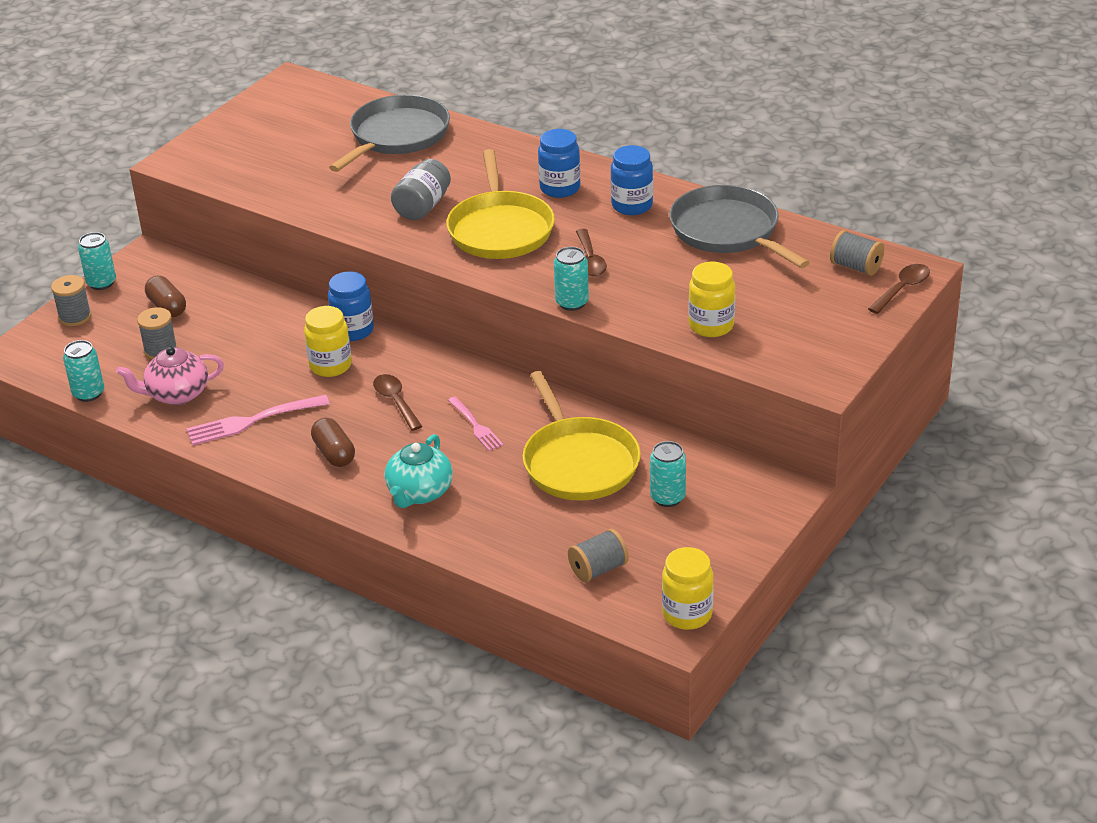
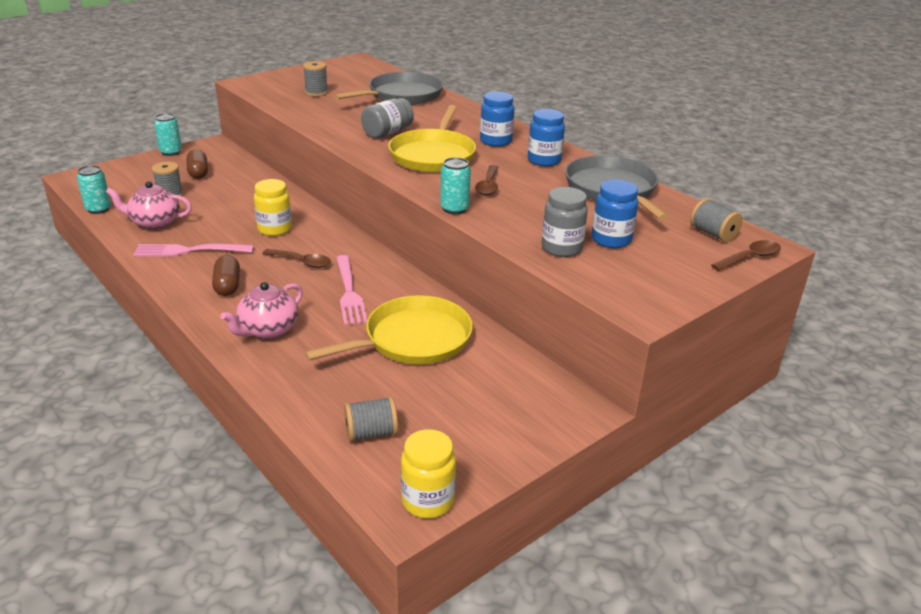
camera: 15 degrees right, 5 degrees down
(75, 317) = (136, 166): grey spool -> grey spool (316, 92)
(353, 330) = (309, 212): blue jar -> blue jar (611, 240)
(395, 401) = (302, 262): brown spoon -> brown spoon turned 120 degrees clockwise
(419, 493) = (268, 330): turquoise teapot -> pink teapot
(475, 425) = (349, 292): pink fork -> pink fork, size x1.58
(579, 462) = (413, 339): yellow pan -> yellow pan turned 120 degrees counterclockwise
(667, 497) = (471, 387): turquoise can -> none
(711, 326) = (561, 248): yellow jar -> grey jar

